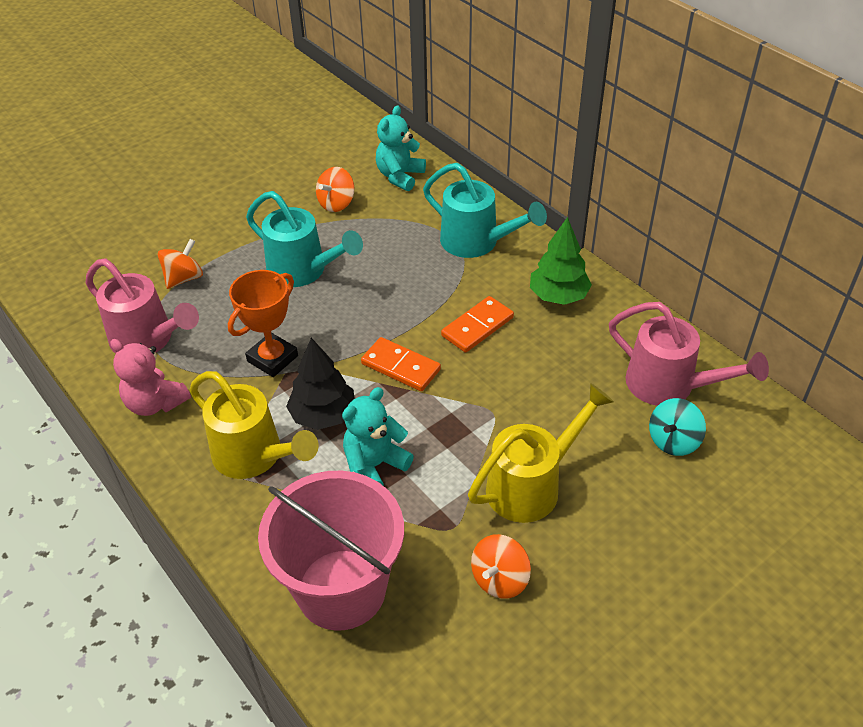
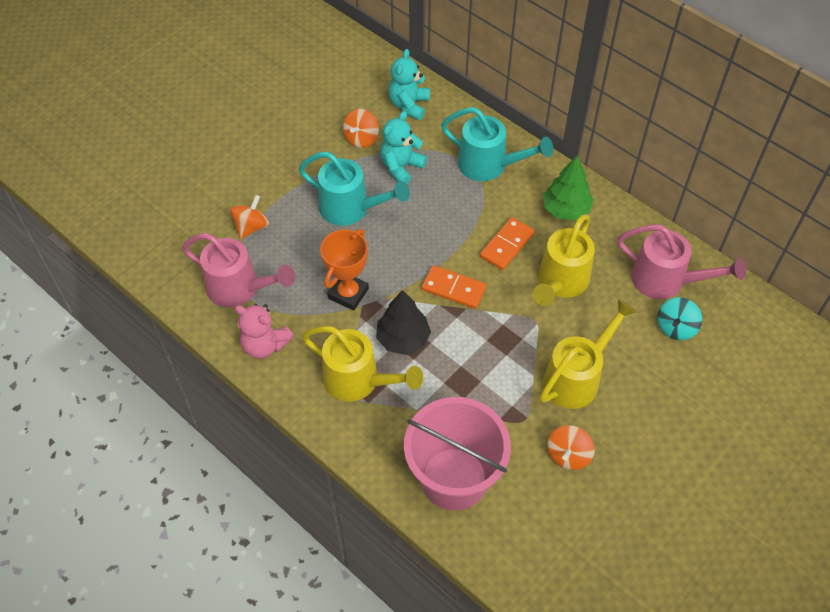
camera: 10 degrees left, 10 degrees up
(375, 465) = (454, 376): turquoise teddy bear -> turquoise teddy bear (401, 167)
(534, 374) = (560, 283): none -> yellow watering can

